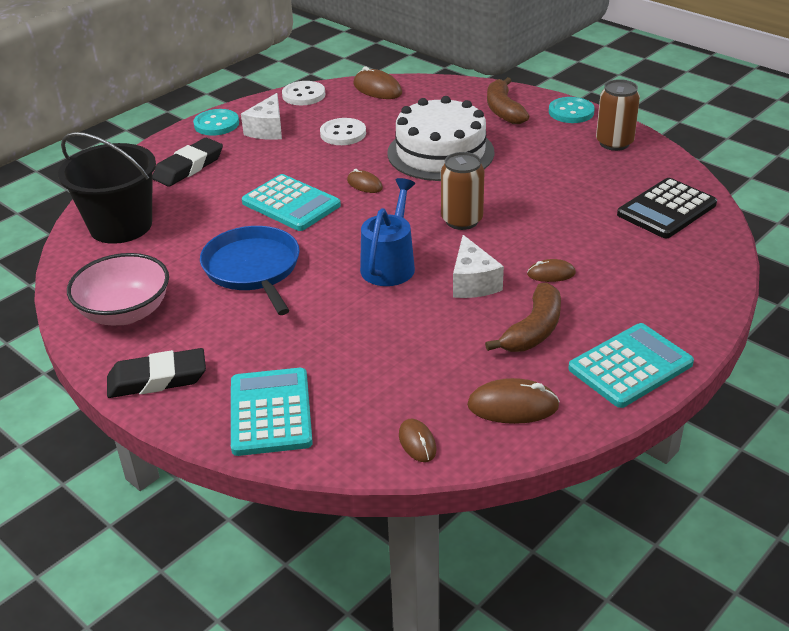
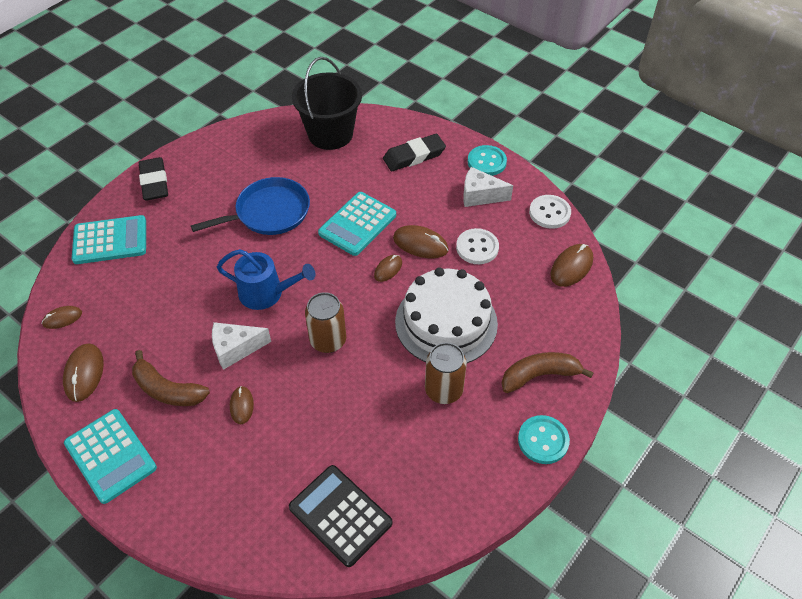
camera: 85 degrees right, 15 degrees up
(125, 312) = (226, 155): pink bowl -> none
(188, 167) = (414, 156): black eraser -> black eraser turned 60 degrees counterclockwise
(331, 165) = (420, 244): none -> brown mouse
(614, 143) = (475, 479): brown can -> brown can (443, 390)

